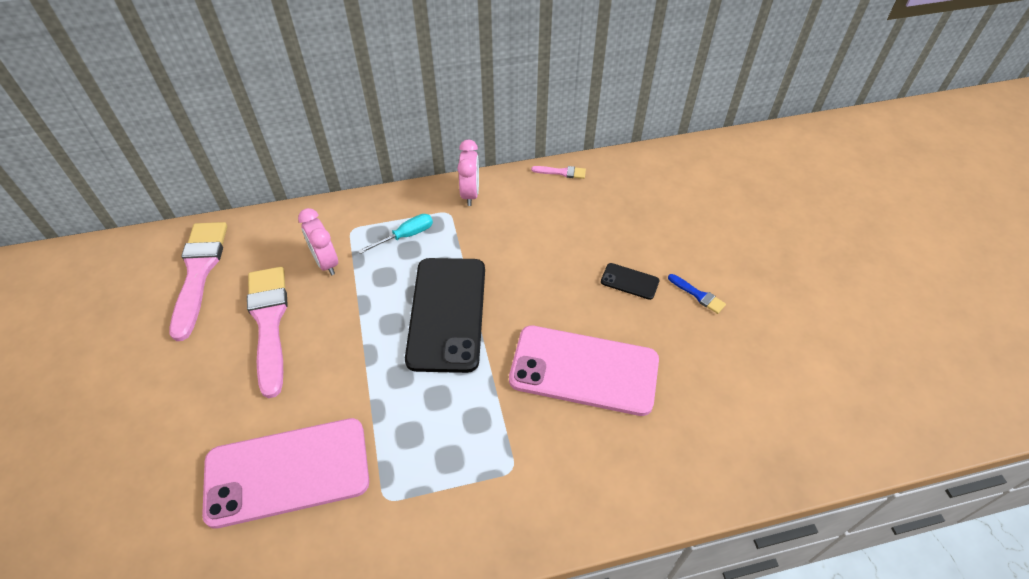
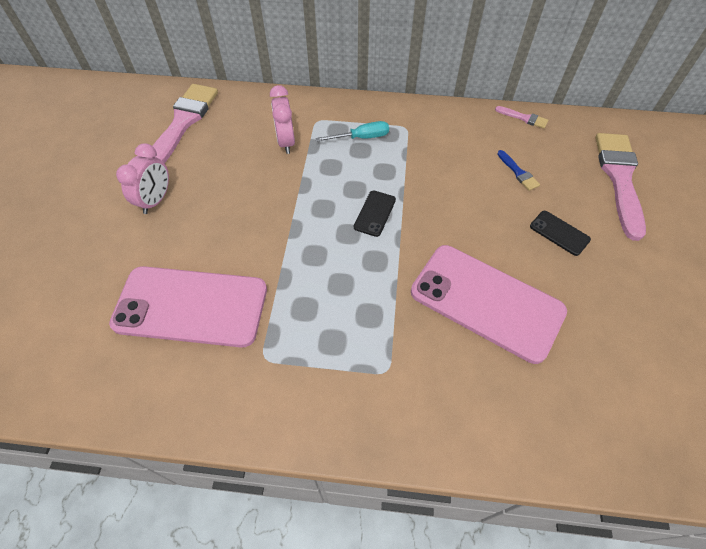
camera: 20 degrees right, 5 degrees up
(269, 323) = (222, 179): pink brush -> pink brush (619, 179)
(447, 313) = (374, 213): black phone -> black phone, size x0.42
(470, 194) = (431, 116): pink clock -> pink clock (156, 200)
(698, 295) = (627, 265): blue brush -> blue brush (518, 172)

